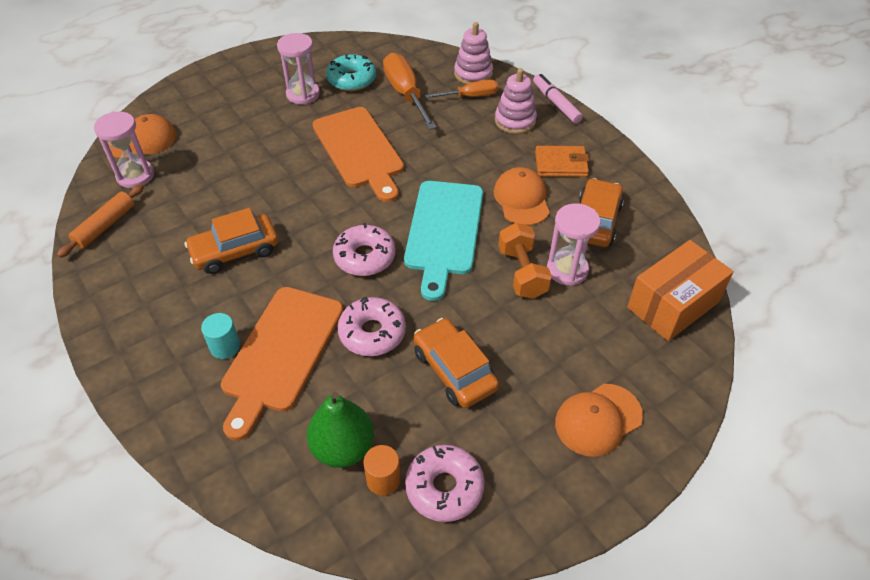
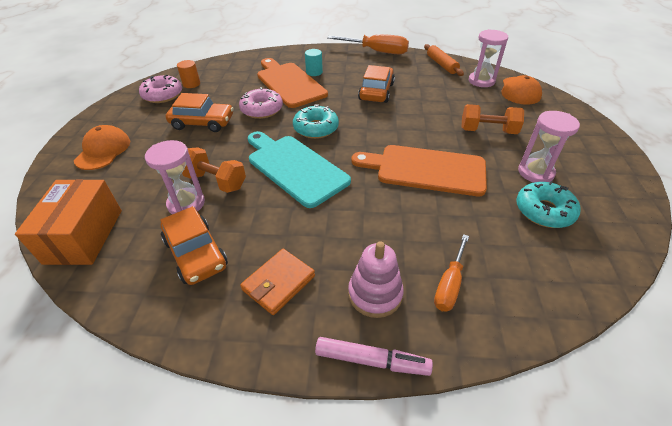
camera: 130 degrees right, 5 degrees down
(255, 137) = (488, 131): none -> orange dumbbell
(343, 448) = (220, 81): green pear -> none
(365, 257) = (316, 128): pink donut -> turquoise donut
(406, 94) = (490, 235): orange screwdriver -> orange screwdriver (376, 51)
(473, 74) = (495, 316): pink stacking toy -> none
(521, 199) = (273, 225): orange cap -> none

